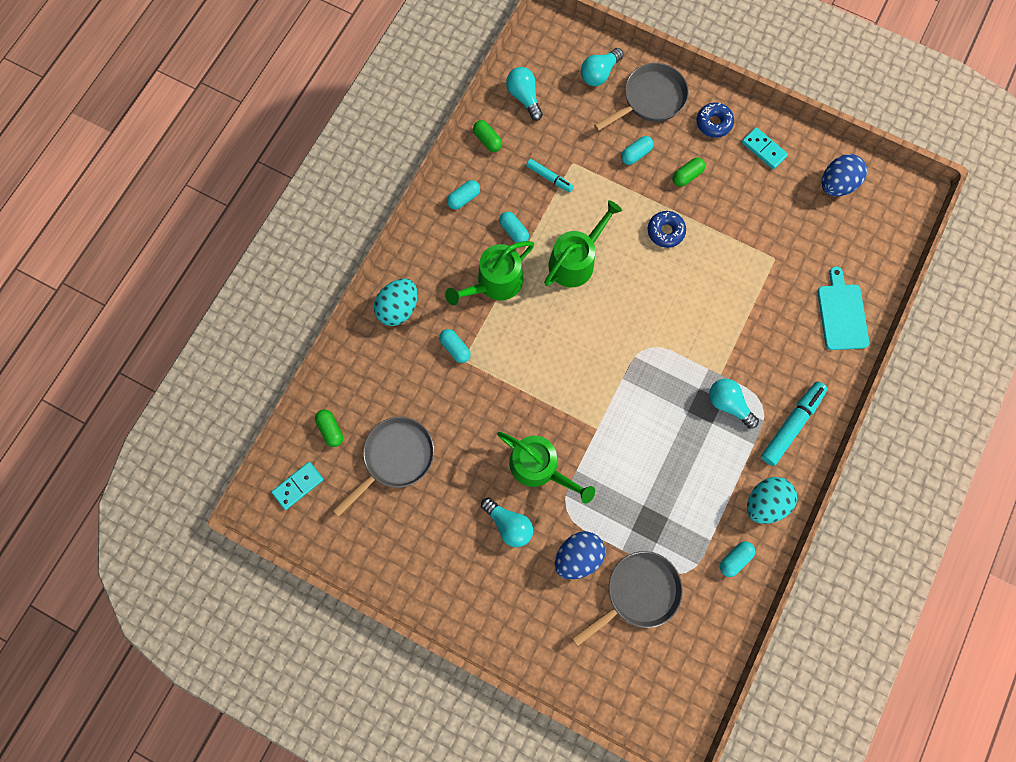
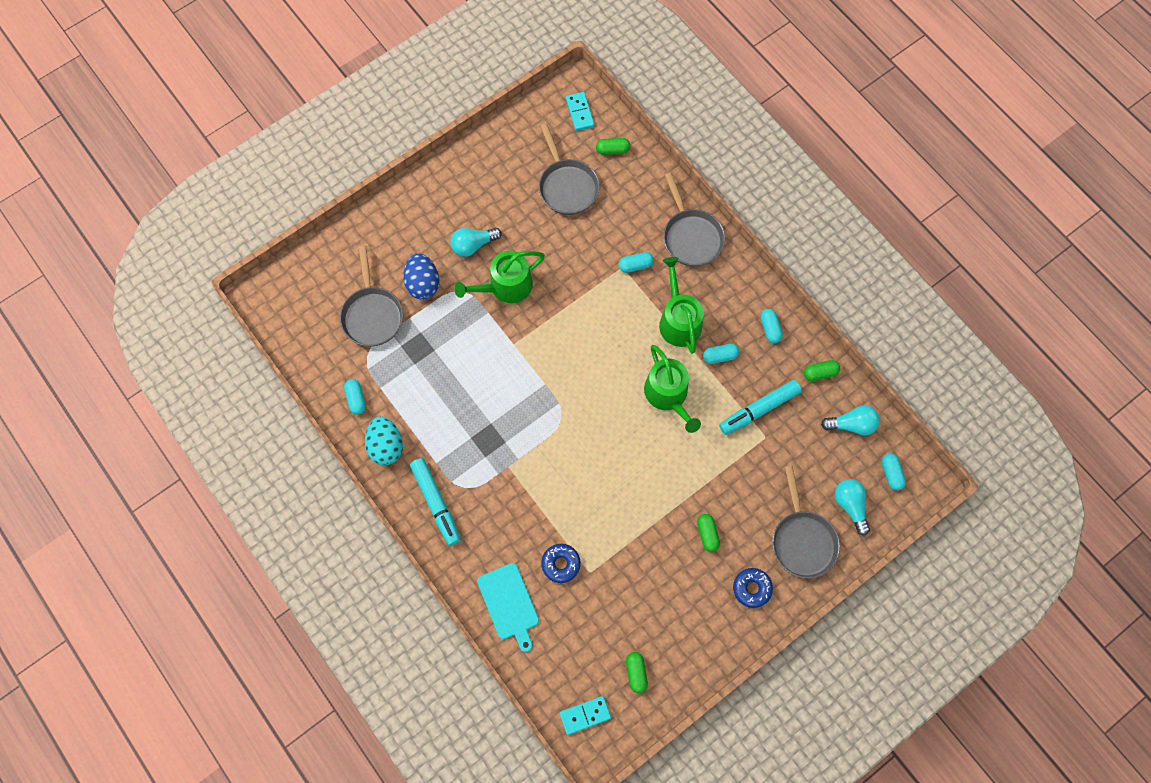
camera: 115 degrees right, 5 degrees down
(399, 308) = (691, 237): turquoise egg -> grey pan
(549, 178) = (759, 409): turquoise marker -> turquoise marker, size x1.73
(635, 154) = (749, 498): turquoise capsule -> turquoise capsule (891, 473)
(665, 231) = (661, 486): blue donut -> blue donut (561, 564)
(728, 404) = (480, 459): turquoise light bulb -> none
(763, 149) = (703, 622): turquoise domino -> turquoise domino (585, 715)
(835, 185) = (636, 672): blue egg -> green capsule
(841, 313) = (509, 604): turquoise cutting board -> turquoise cutting board turned 45 degrees clockwise

